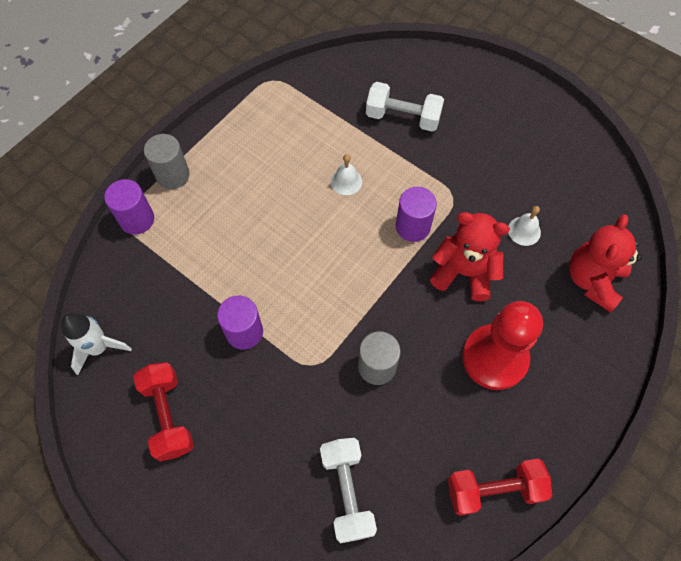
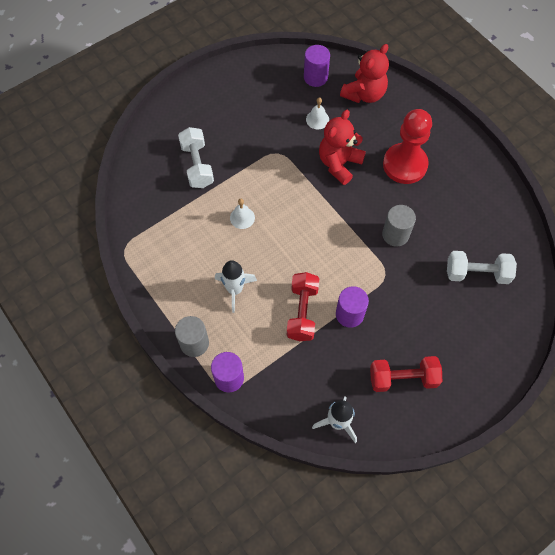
camera: 75 degrees left, 0 degrees up
(248, 198) = (235, 290): none -> white rocket
(403, 117) = (197, 165): white dumbbell -> white dumbbell turned 45 degrees counterclockwise
(412, 226) = (294, 184): purple cylinder -> purple cylinder (315, 77)
(494, 489) = (489, 191): red dumbbell -> red dumbbell (302, 312)
(593, 280) = (364, 94): red teddy bear -> red teddy bear turned 90 degrees counterclockwise

